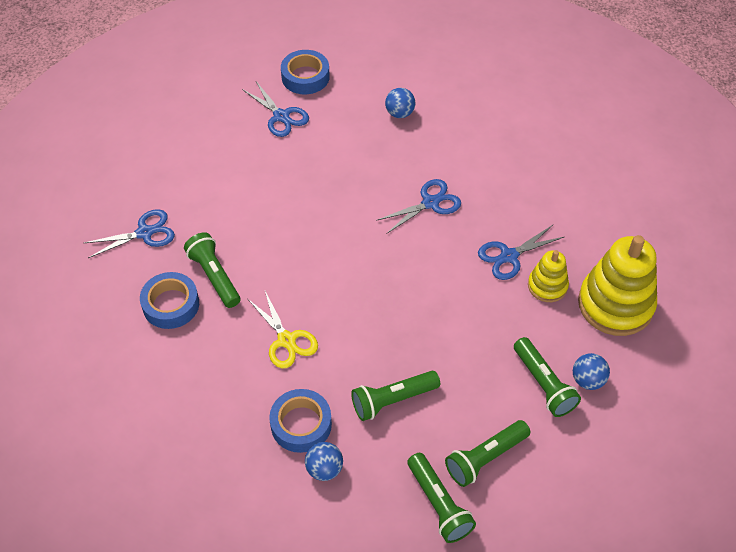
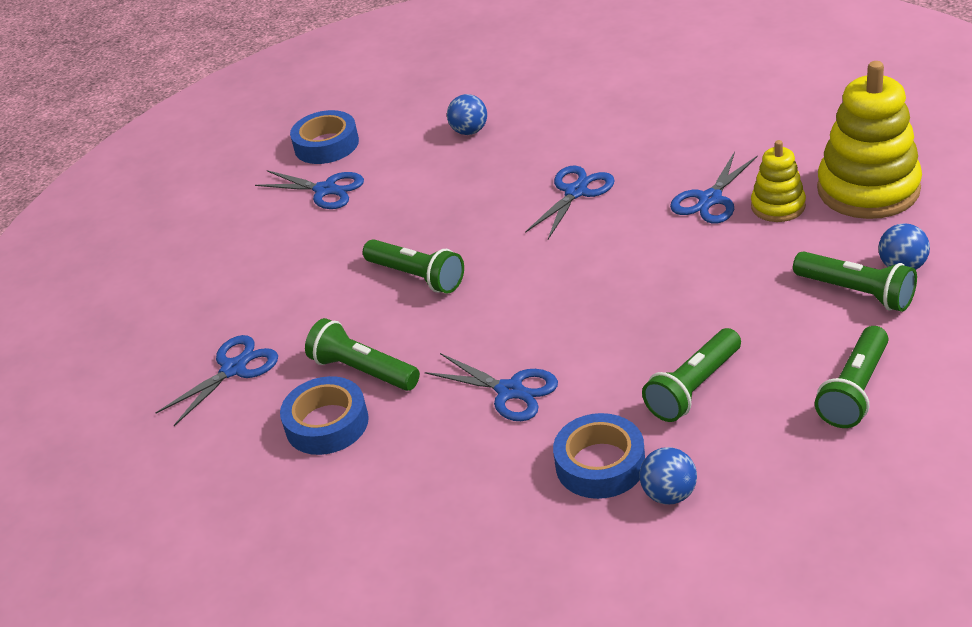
camera: 20 degrees left, 15 degrees down
(286, 340) = (510, 391): yellow scissors -> blue scissors
(439, 504) = (841, 461): green flashlight -> green flashlight (417, 277)

